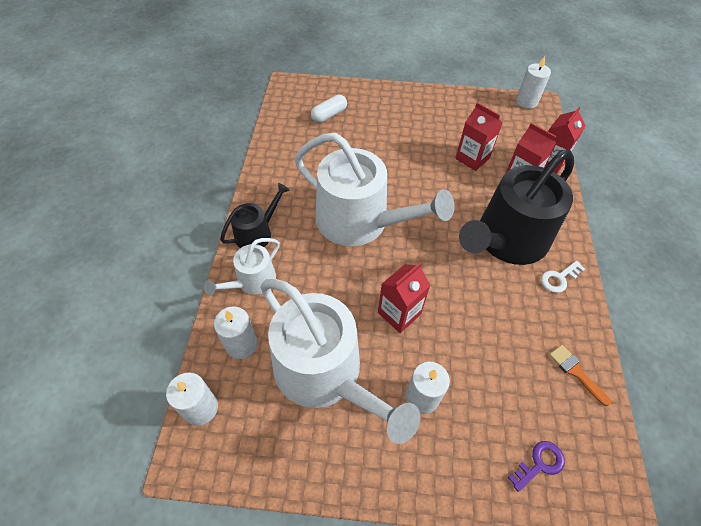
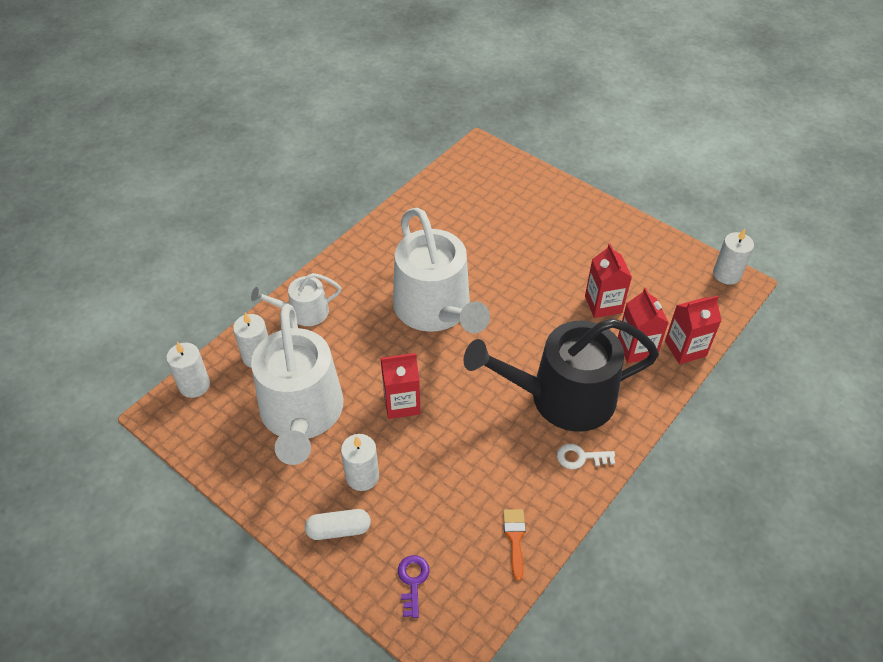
camera: 35 degrees right, 5 degrees down
(257, 233) = (339, 274): black watering can -> none
(329, 115) = (494, 195): white capsule -> white capsule (339, 530)
(539, 463) = (413, 581): purple key -> purple key turned 90 degrees counterclockwise

